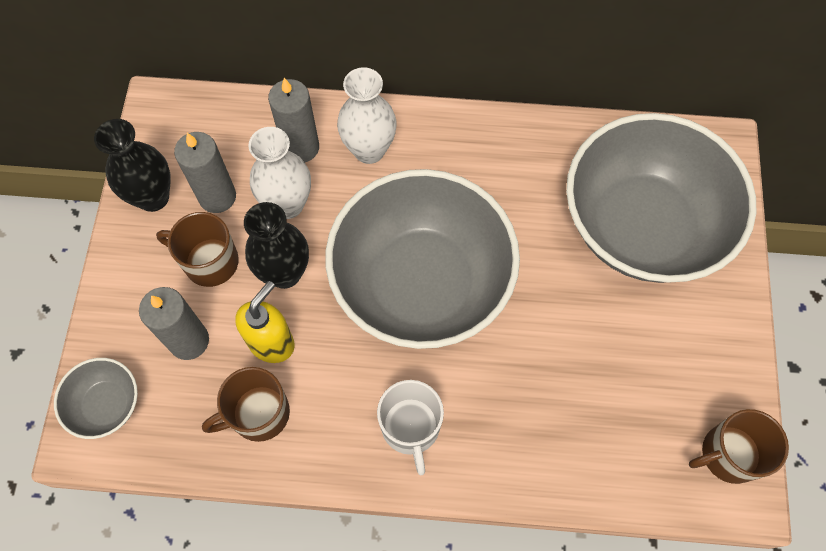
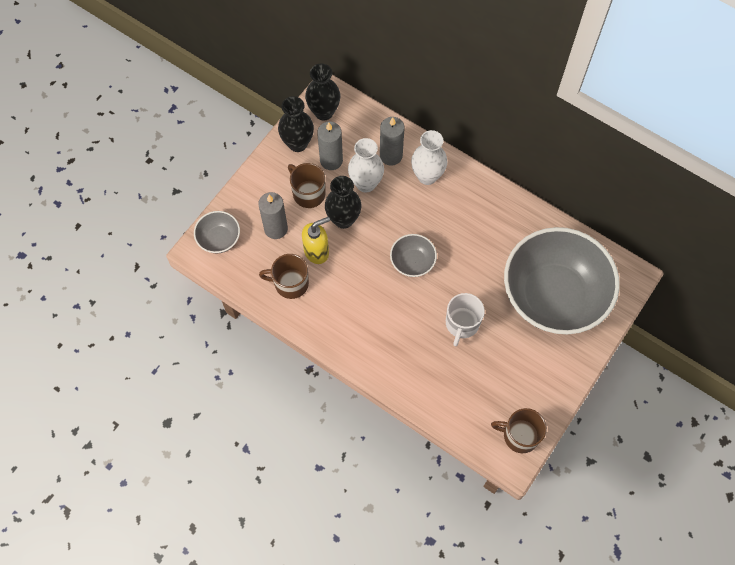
camera: 30 degrees right, 0 degrees up
(167, 134) = (324, 112): none -> black vase
(411, 428) = (362, 332): white mug -> white mug (462, 324)
(421, 282) = (412, 262): grey bowl -> grey bowl, size x0.42

